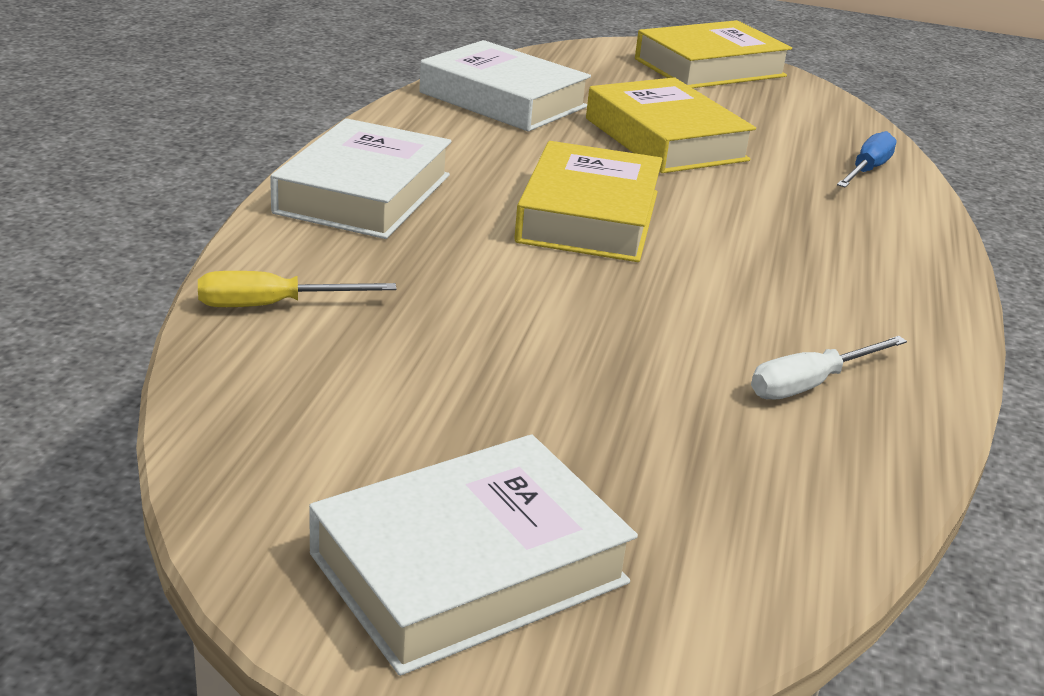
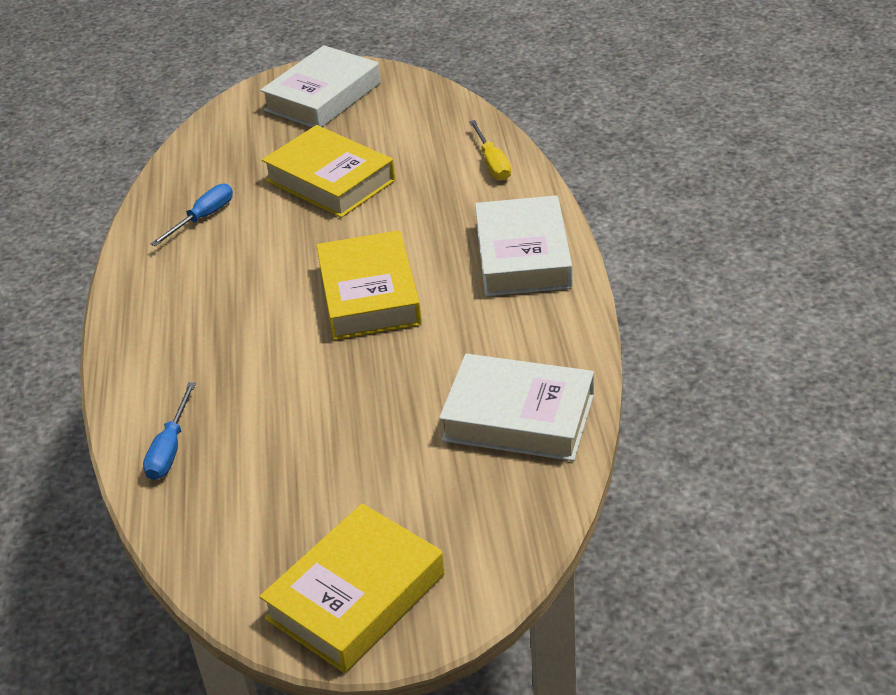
camera: 165 degrees right, 10 degrees up
(272, 305) = (492, 163): yellow screwdriver -> yellow screwdriver turned 105 degrees clockwise
(665, 139) = (353, 418): yellow book -> yellow book (330, 180)
(810, 384) = (203, 218): white screwdriver -> blue screwdriver

